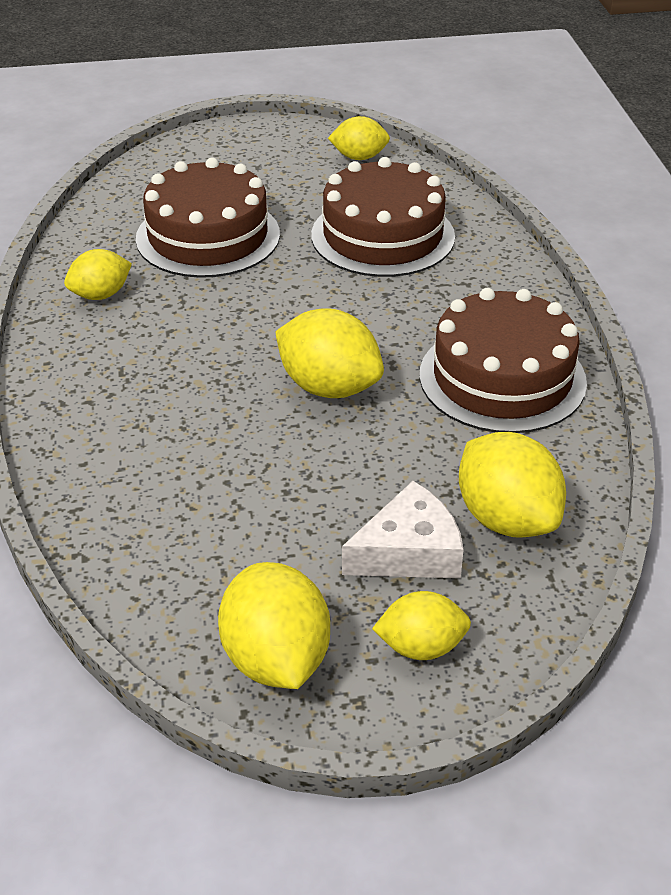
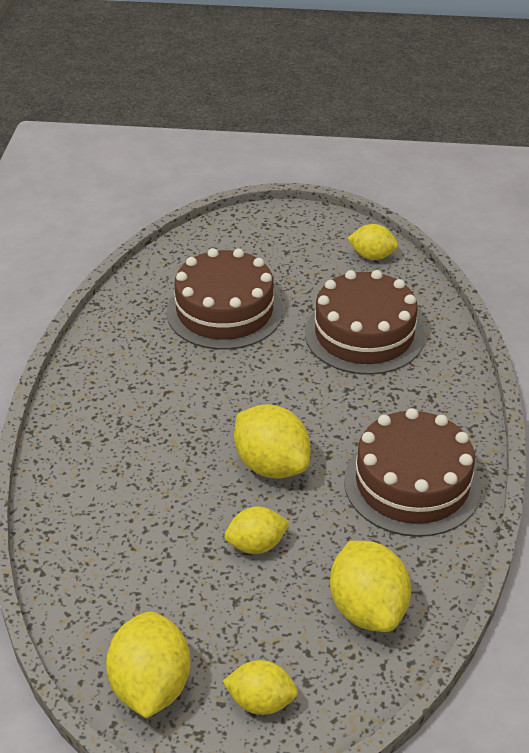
camera: 15 degrees right, 0 degrees up
(101, 295) = (125, 350): yellow lemon -> yellow lemon (256, 545)
(409, 551) = (281, 620): white cheese -> none

